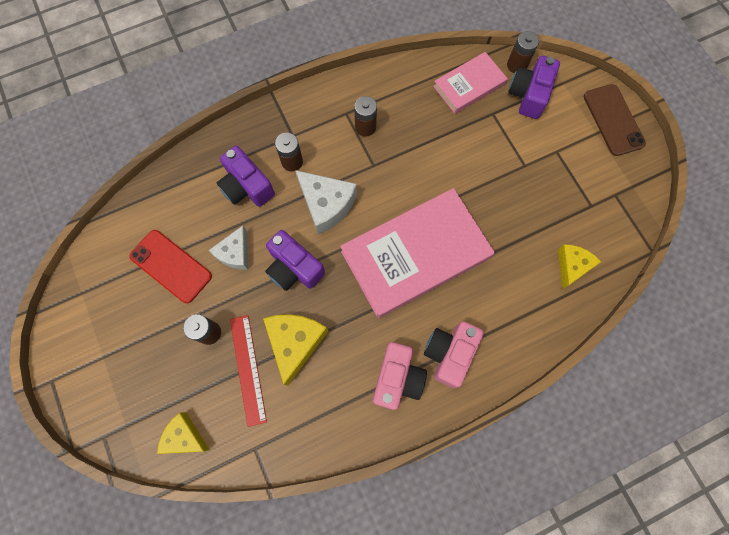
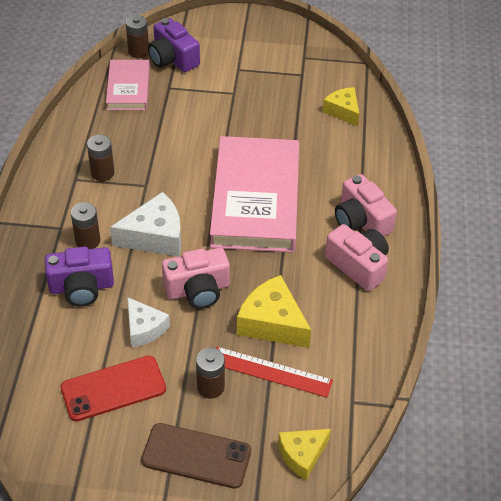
camera: 60 degrees left, 25 degrees down
(294, 268) = (198, 289): purple camera -> pink camera
(613, 120) = (240, 26): brown phone -> brown phone (196, 456)

